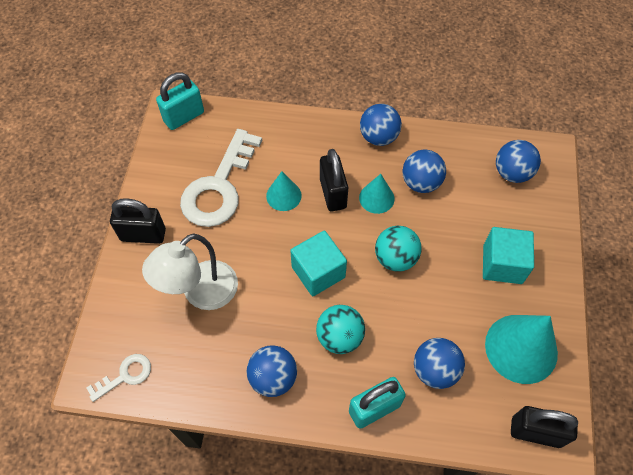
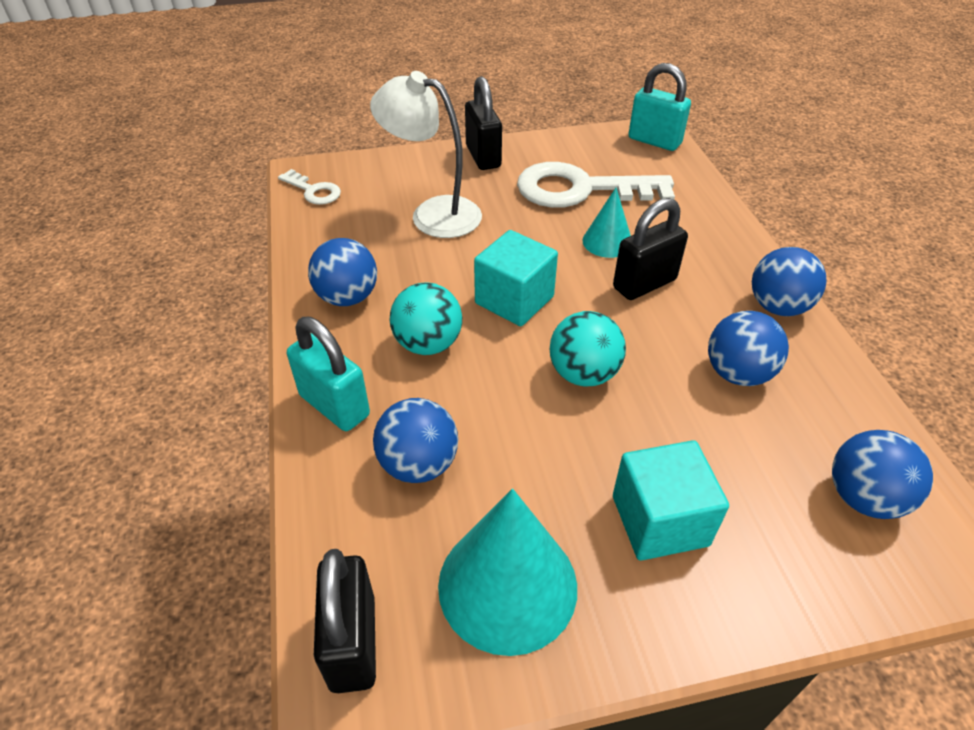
camera: 70 degrees right, 15 degrees down
(376, 198) = (670, 329): turquoise cone -> none

